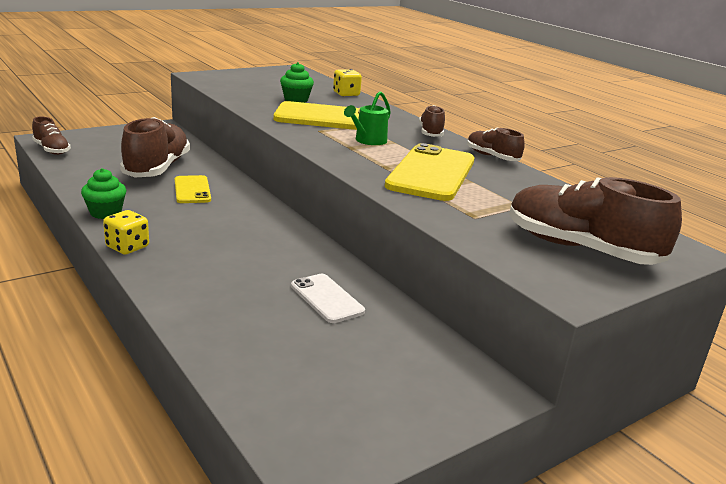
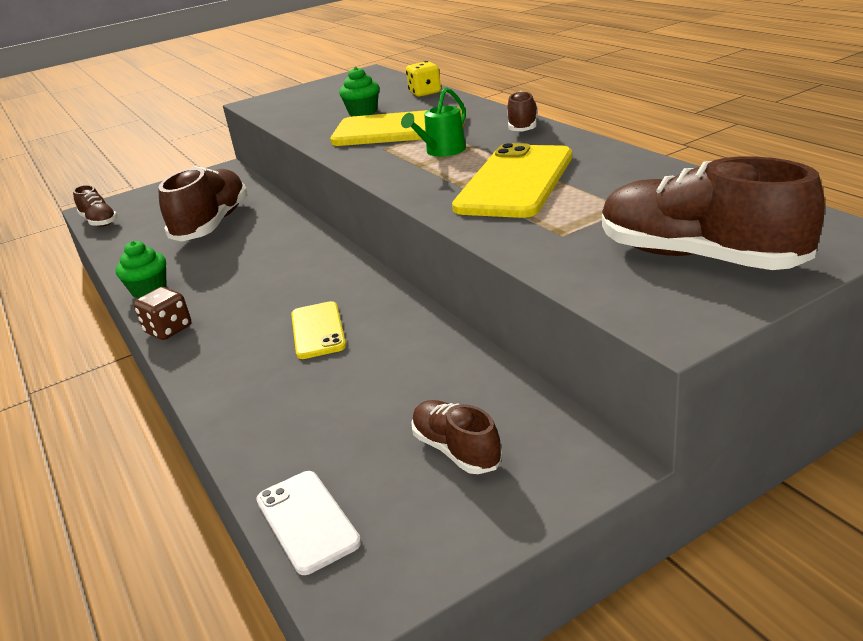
camera: 10 degrees right, 5 degrees up
(127, 247) = (168, 330): yellow dice -> brown dice
(192, 190) = (249, 245): yellow phone -> yellow phone (318, 330)
(326, 298) = (392, 362): white phone -> white phone (307, 521)
(492, 157) = (597, 145): brown shoe -> brown shoe (456, 450)

